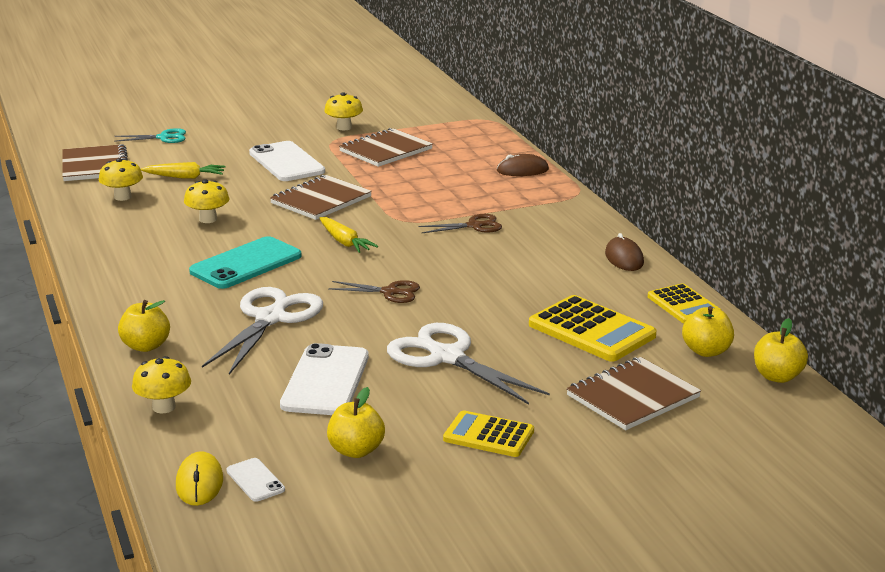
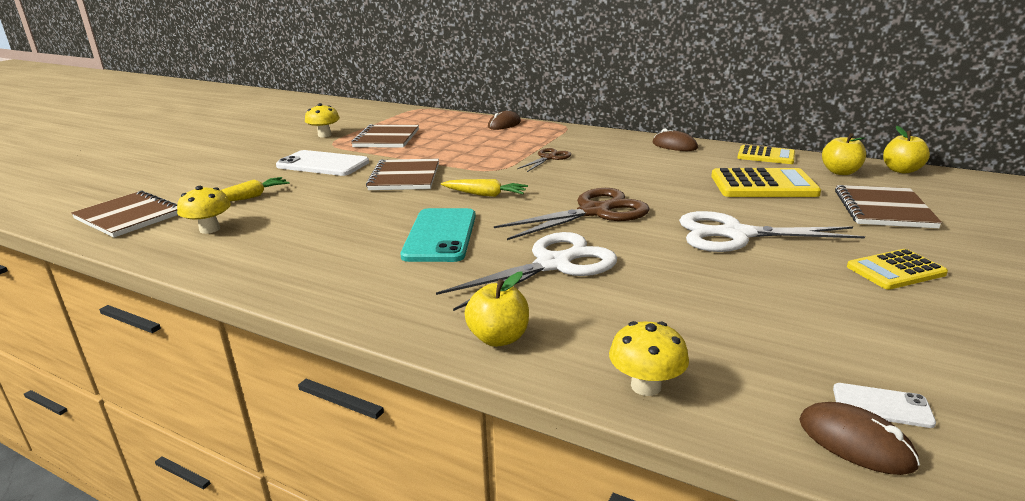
camera: 40 degrees left, 0 degrees up
(164, 137) = (169, 179): turquoise scissors -> none
(199, 483) = (855, 442): yellow mouse -> brown mouse
(208, 219) = (334, 218): yellow mushroom -> none
(271, 318) = (554, 264): white scissors -> white scissors turned 75 degrees clockwise
(325, 381) = (708, 289): white phone -> none
(356, 450) = (866, 330): yellow apple -> none
(390, 292) = (595, 212): brown scissors -> brown scissors, size x1.83

